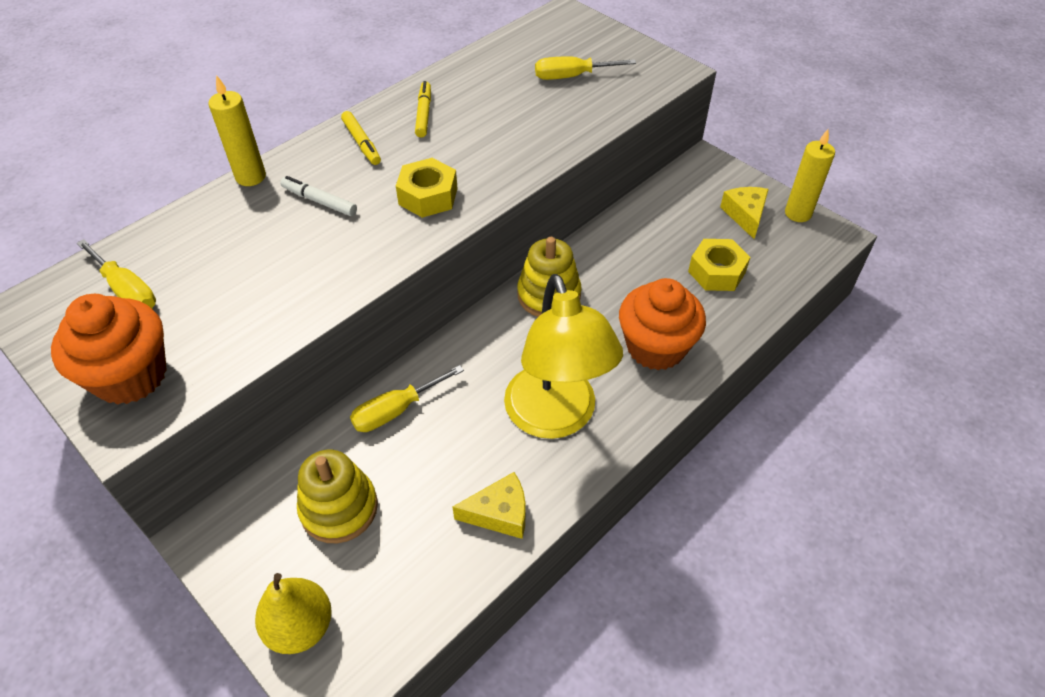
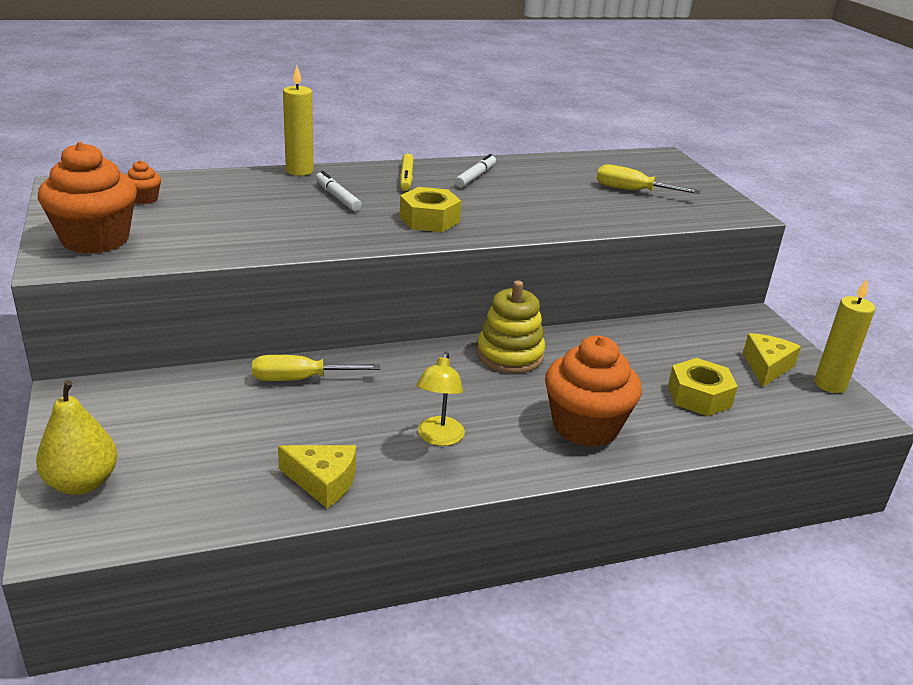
camera: 25 degrees right, 20 degrees down
(127, 291) = (144, 199): yellow screwdriver -> orange cupcake
(339, 508) = (190, 421): yellow stacking toy -> none
(424, 114) = (475, 177): yellow marker -> white marker
(556, 418) = (438, 438): yellow lamp -> yellow lamp, size x0.47

